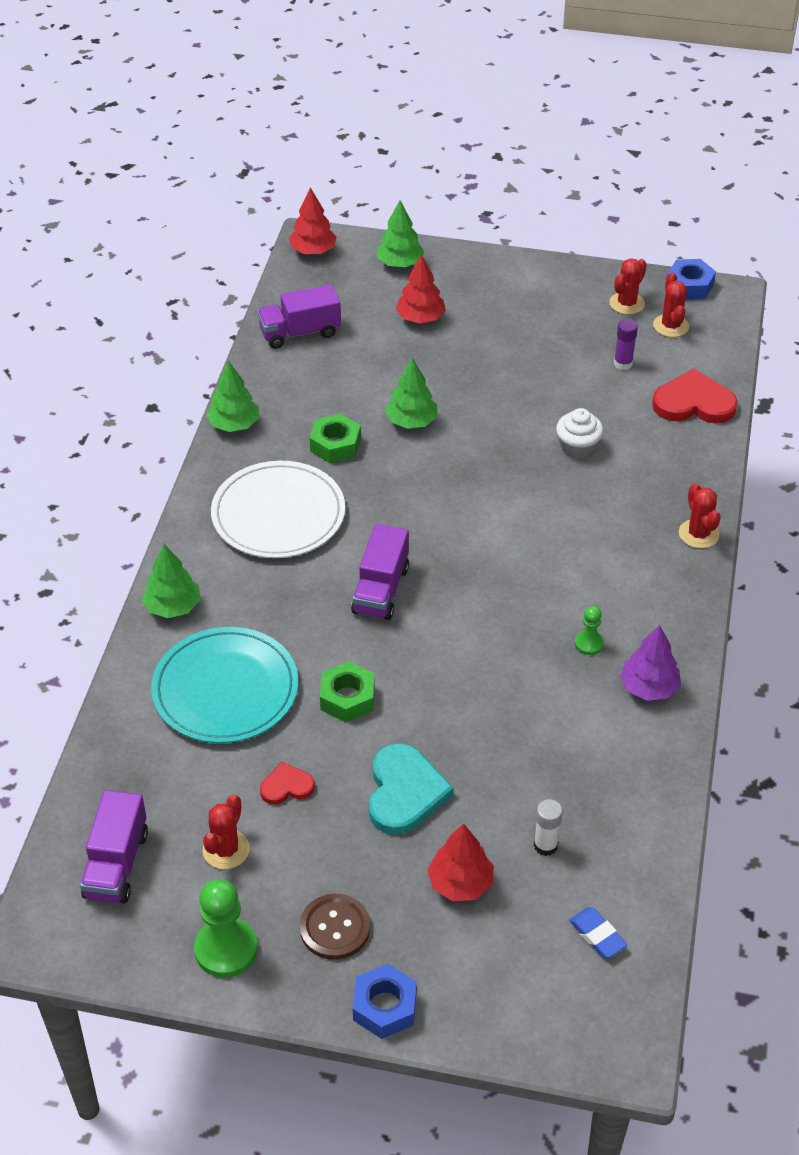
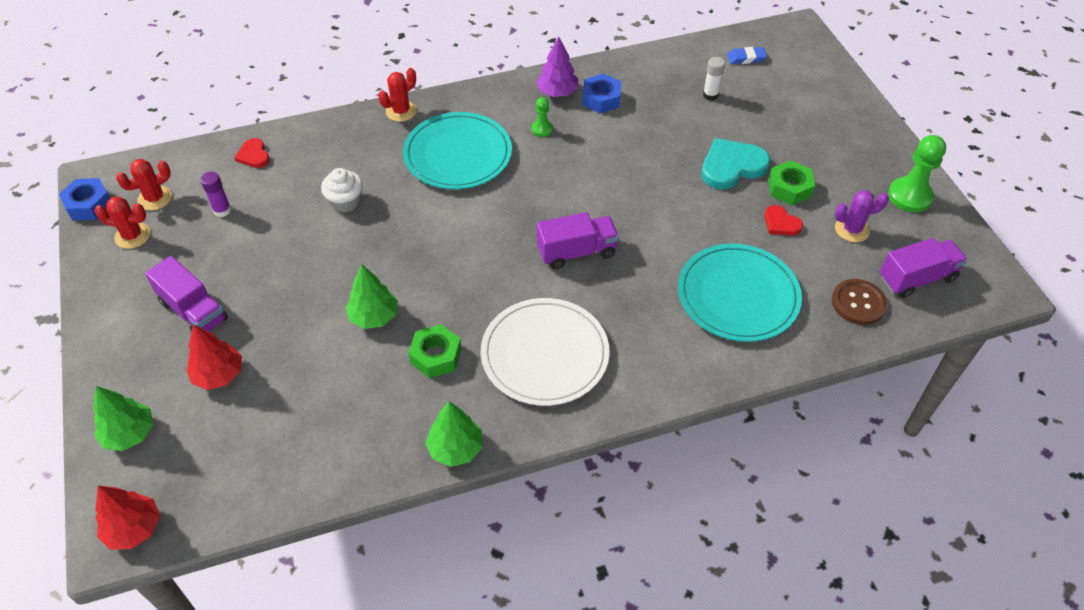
camera: 120 degrees left, 5 degrees up
(173, 607) = (693, 371): green tree -> none
(226, 850) = (852, 229): red cactus -> purple cactus
(300, 332) = (288, 465): purple truck -> purple truck (193, 311)
(335, 928) = (848, 157): brown button -> brown button (858, 303)
(347, 698) = (686, 226): green nut -> green nut (789, 188)
(385, 1007) = (869, 118): blue nut -> blue nut (601, 99)
(460, 883) = (768, 119): red tree -> none
(593, 554) = (458, 154): none -> turquoise plate
(597, 935) = (746, 58): blue eraser -> blue eraser turned 60 degrees clockwise
(693, 403) = (254, 155): red heart -> red heart, size x0.54

